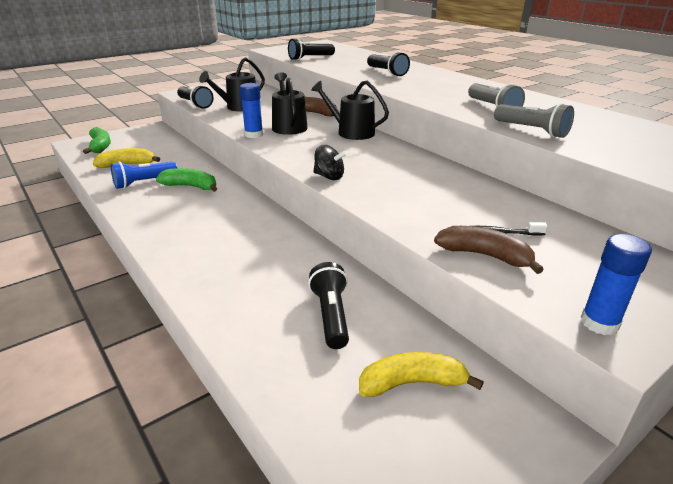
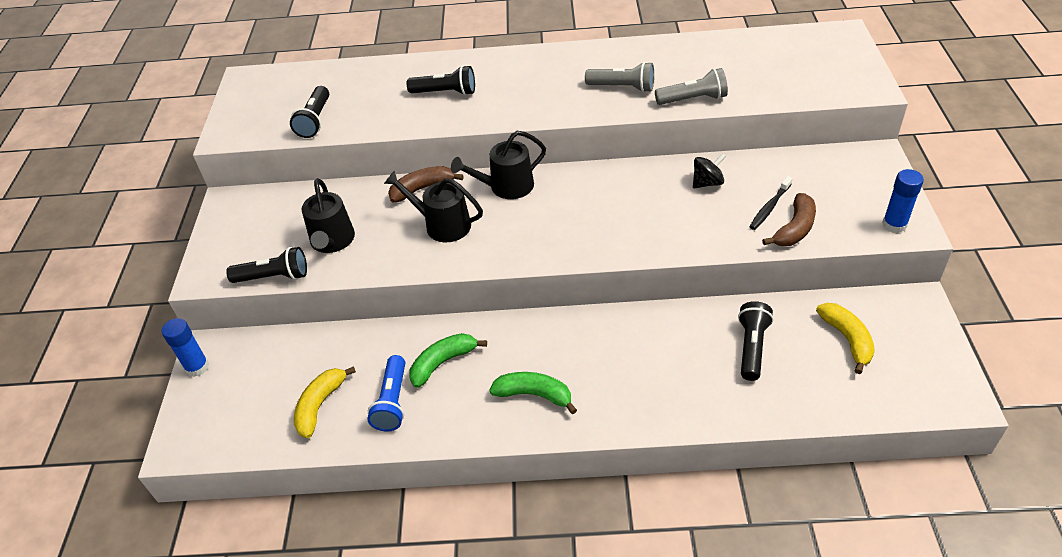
camera: 50 degrees left, 15 degrees up
(100, 146) = (222, 421): green banana -> green banana (534, 395)
(254, 135) = (441, 261): blue glue stick -> blue glue stick (197, 367)
(329, 177) = (600, 249): black spinning top -> black spinning top (707, 183)
(331, 315) = (751, 347): black flashlight -> black flashlight turned 75 degrees clockwise
(412, 383) = (847, 339): yellow banana -> yellow banana turned 135 degrees clockwise
(484, 255) = (794, 229): brown banana -> brown banana turned 150 degrees clockwise

